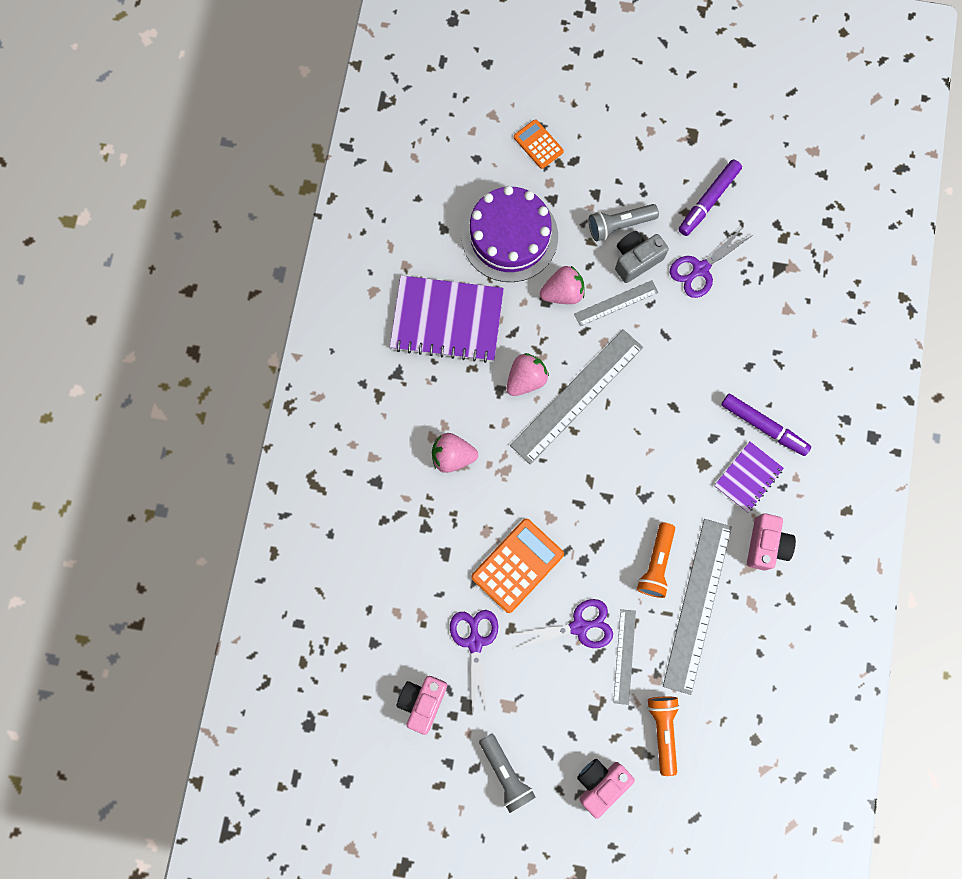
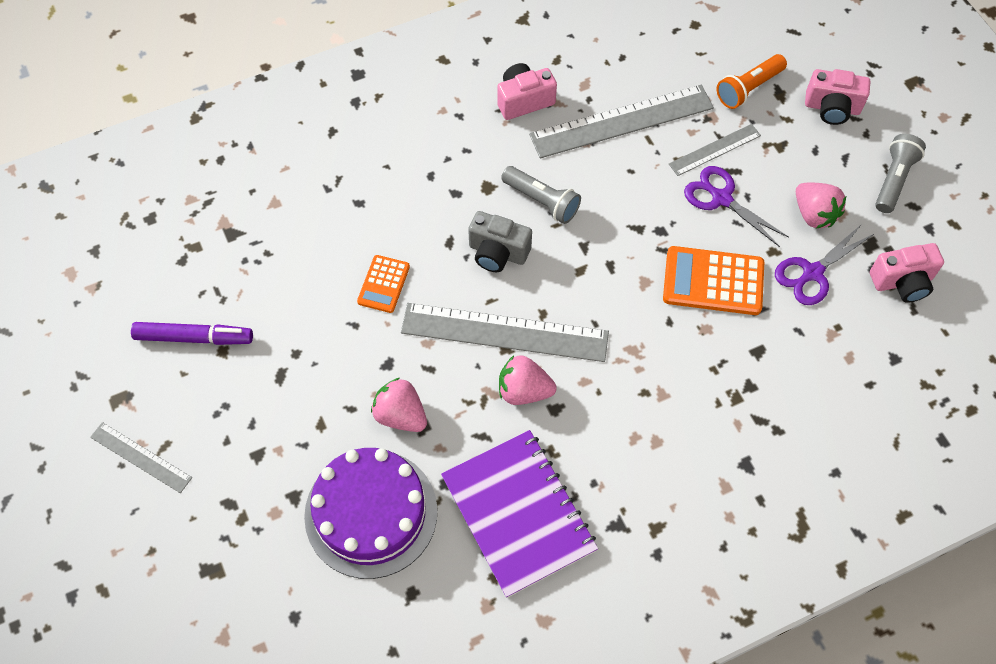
camera: 125 degrees left, 15 degrees down
(452, 456) = (659, 408): pink strawberry -> pink strawberry (814, 214)
(538, 144) = (232, 557): orange calculator -> orange calculator (384, 284)
(616, 303) = (375, 357): grey ruler -> grey ruler (141, 457)
(619, 225) = (281, 407): grey flashlight -> grey flashlight (542, 201)
(636, 260) = (312, 366): grey camera -> grey camera (497, 252)
(656, 564) = (613, 172): orange flashlight -> none
(700, 269) = (281, 301): purple scissors -> none
(748, 477) = (472, 146): purple notebook -> none
(763, 426) = (412, 159): purple marker -> none

